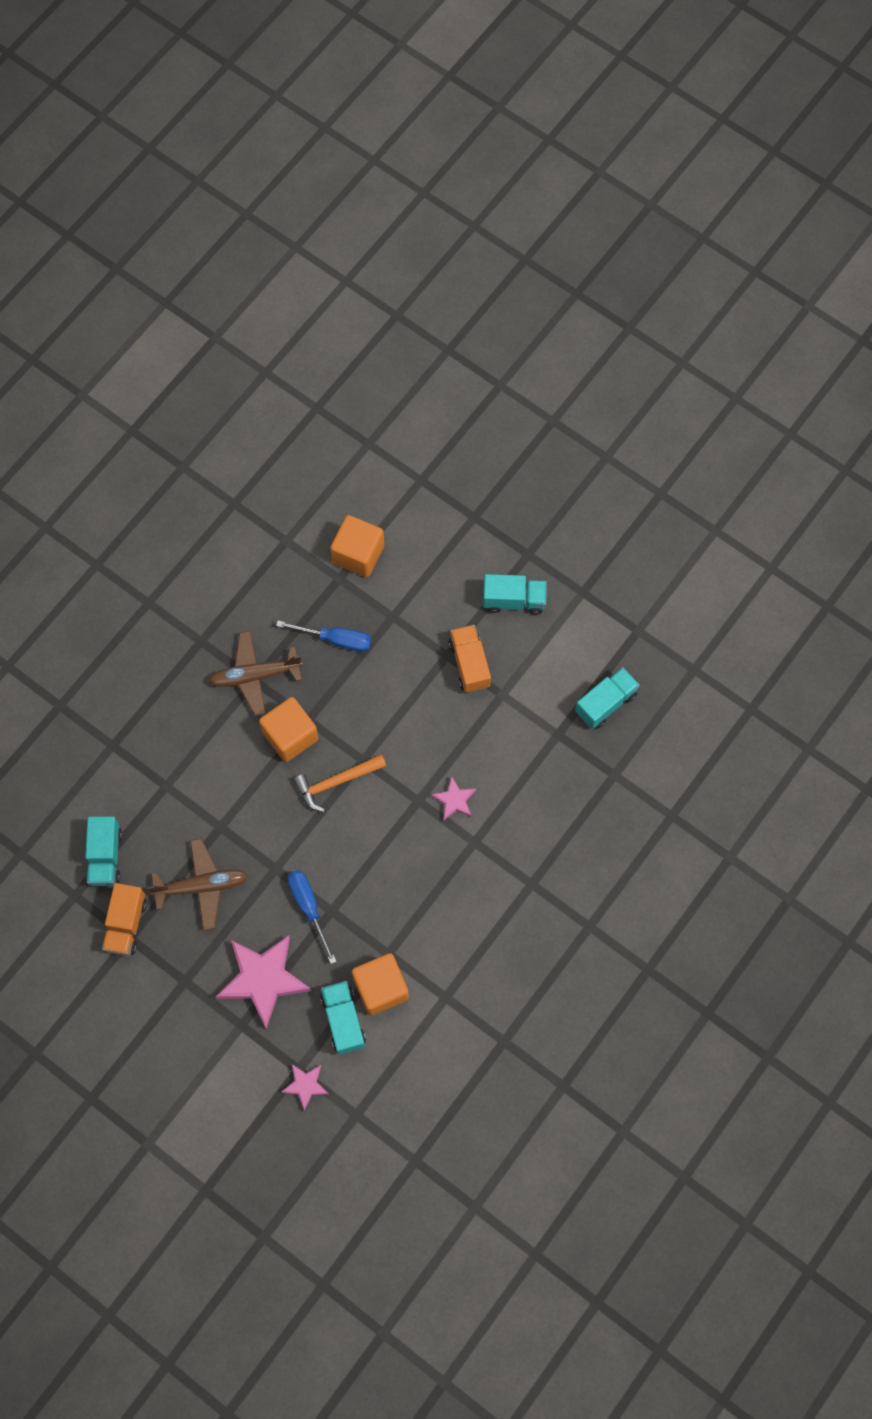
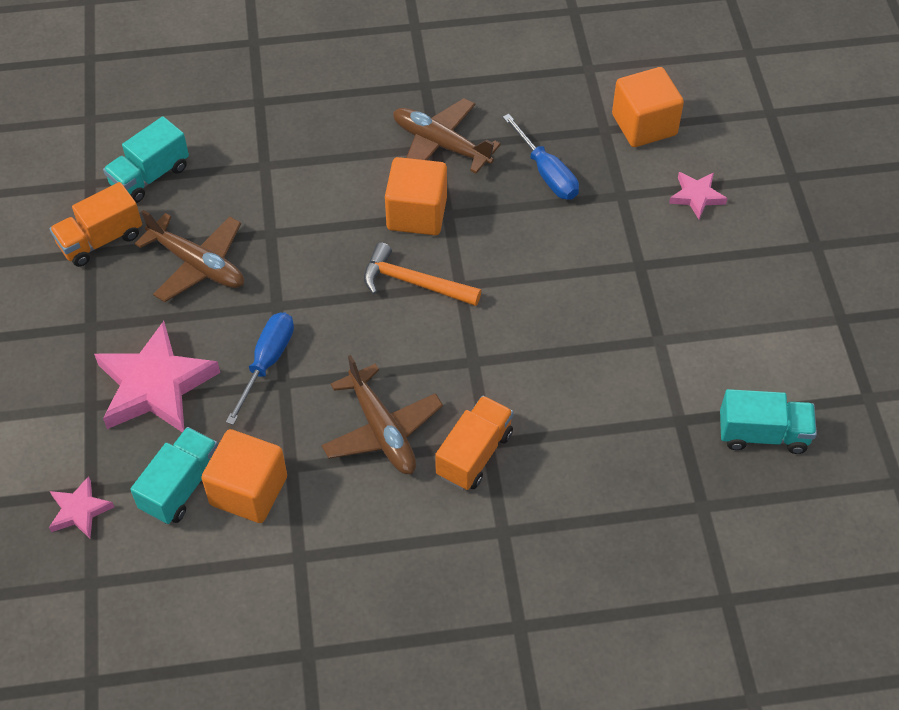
camera: 45 degrees right, 15 degrees down
(413, 887) = (382, 430): none -> brown plane
(454, 800) = (509, 390): pink star -> pink star (696, 196)
(469, 664) = (654, 289): orange truck -> orange truck (474, 454)
(514, 600) = (759, 271): turquoise truck -> none

